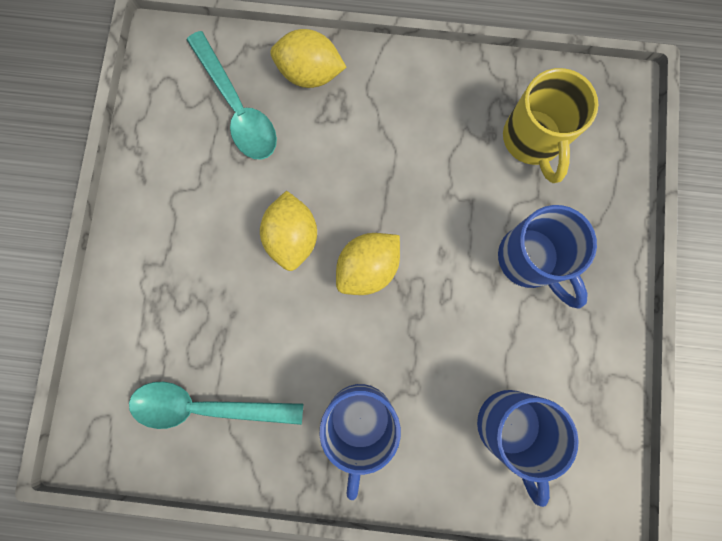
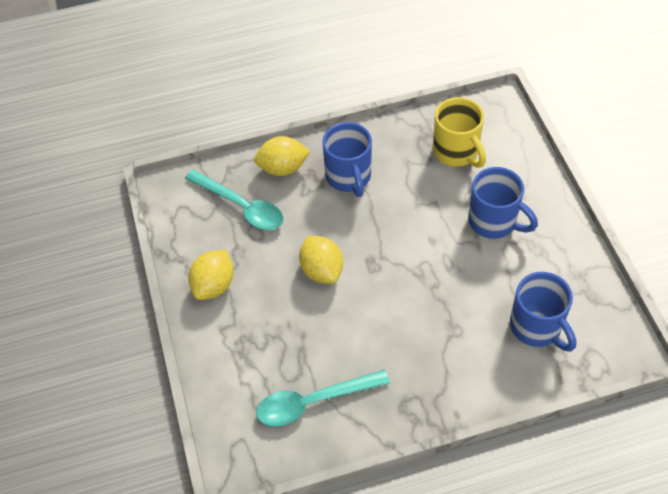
camera: 20 degrees left, 25 degrees down
(359, 421) = (430, 366): blue mug -> blue mug (349, 177)
(367, 268) = (385, 269): yellow lemon -> yellow lemon (214, 285)

